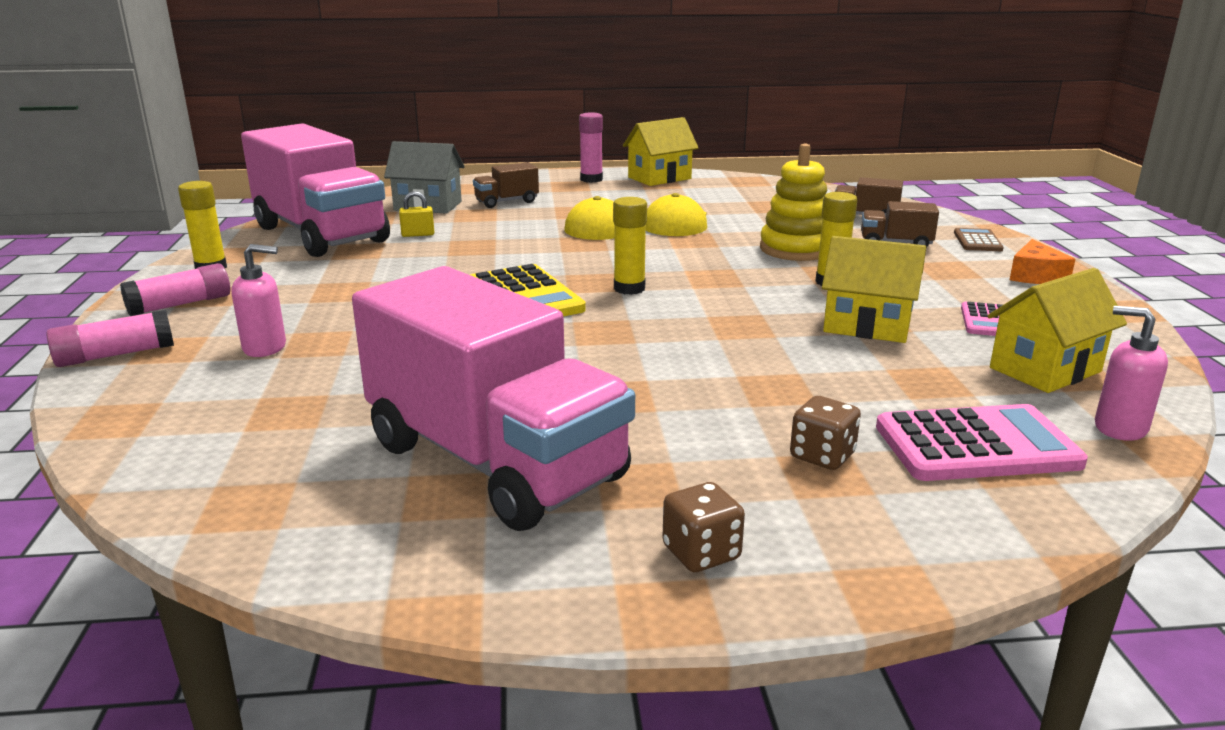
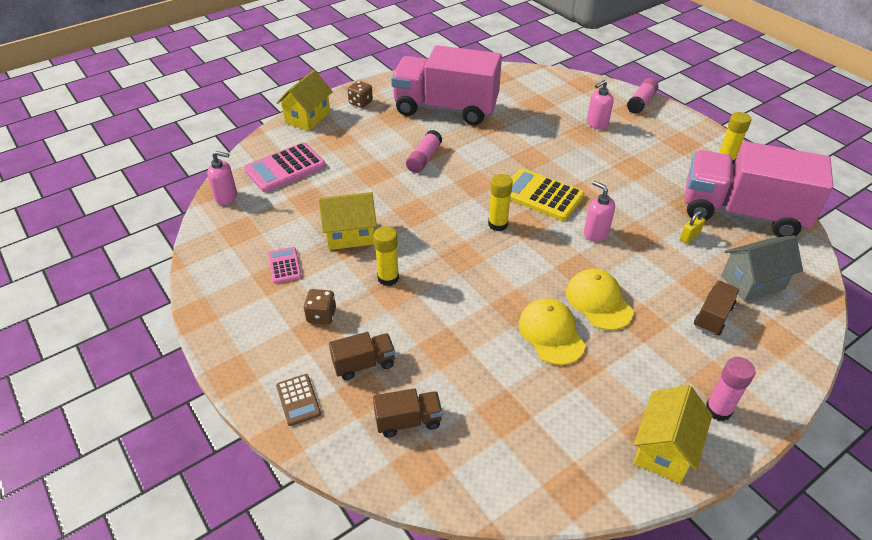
camera: 150 degrees right, 20 degrees up
(180, 304) = (679, 133): pink glue stick -> pink glue stick (424, 158)
(516, 257) = (595, 233): none -> pink soap dispenser
(795, 249) = (433, 320): yellow stacking toy -> none
(822, 456) = (340, 145): brown dice -> brown dice (321, 315)
(1035, 276) = (252, 344): orange cheese -> none
(1045, 370) = (254, 228): yellow house -> yellow house (307, 117)

